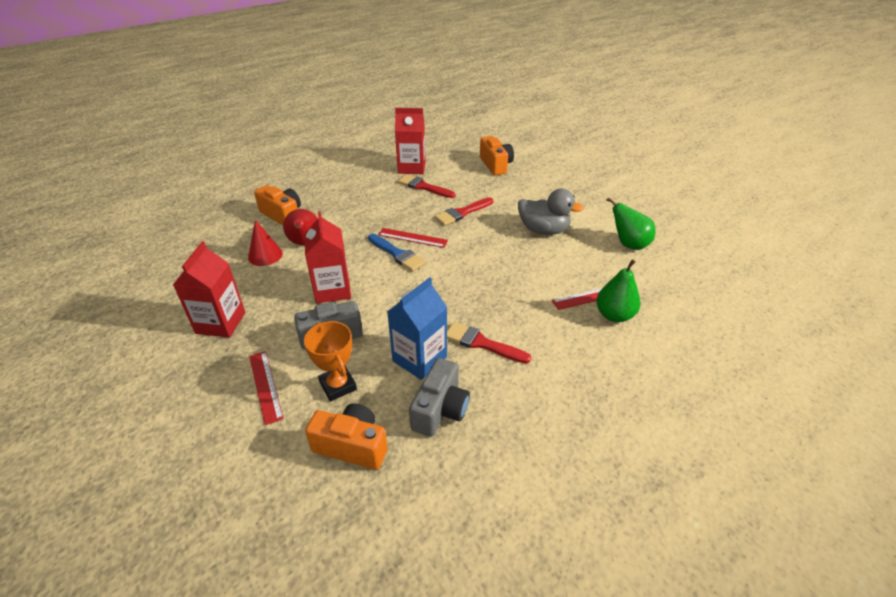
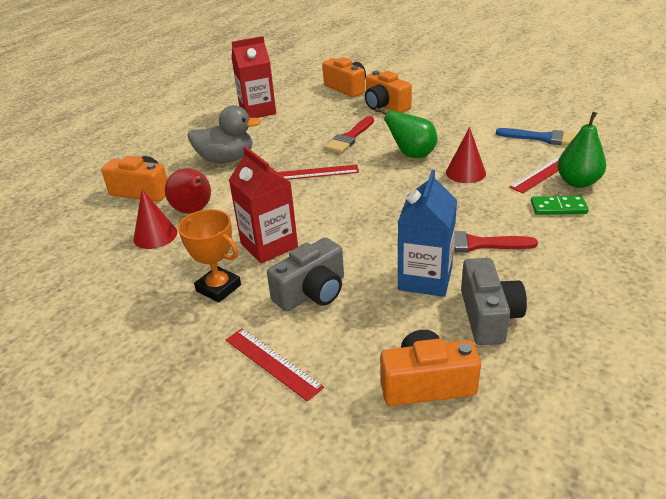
camera: 20 degrees left, 5 degrees down
(220, 323) = (158, 319): red carton -> none
(338, 386) = (358, 333): orange trophy -> orange trophy (218, 288)
(397, 254) = (313, 192): blue brush -> blue brush (542, 138)
(423, 187) = (287, 125): red brush -> none
(513, 191) = (385, 106): none -> orange camera
(527, 275) = (465, 172): none -> red cone
(543, 230) = (446, 131): grey duck -> grey duck (226, 159)
(577, 333) = (558, 207): none -> green domino
(629, 244) = (536, 122): green pear -> green pear (412, 155)

